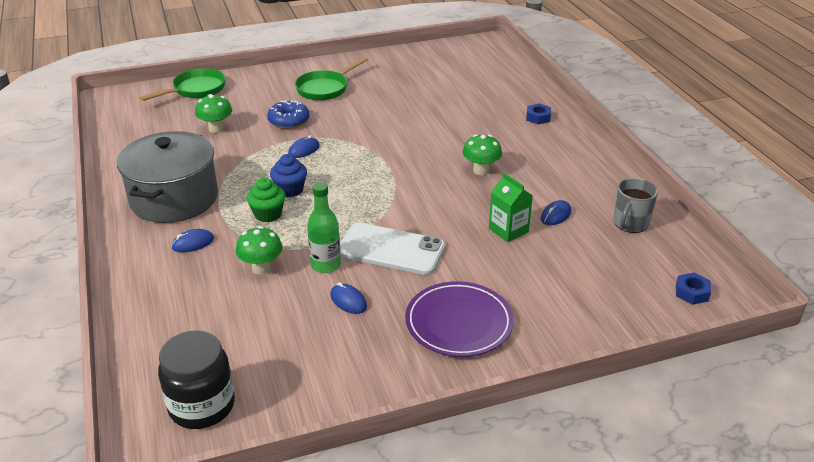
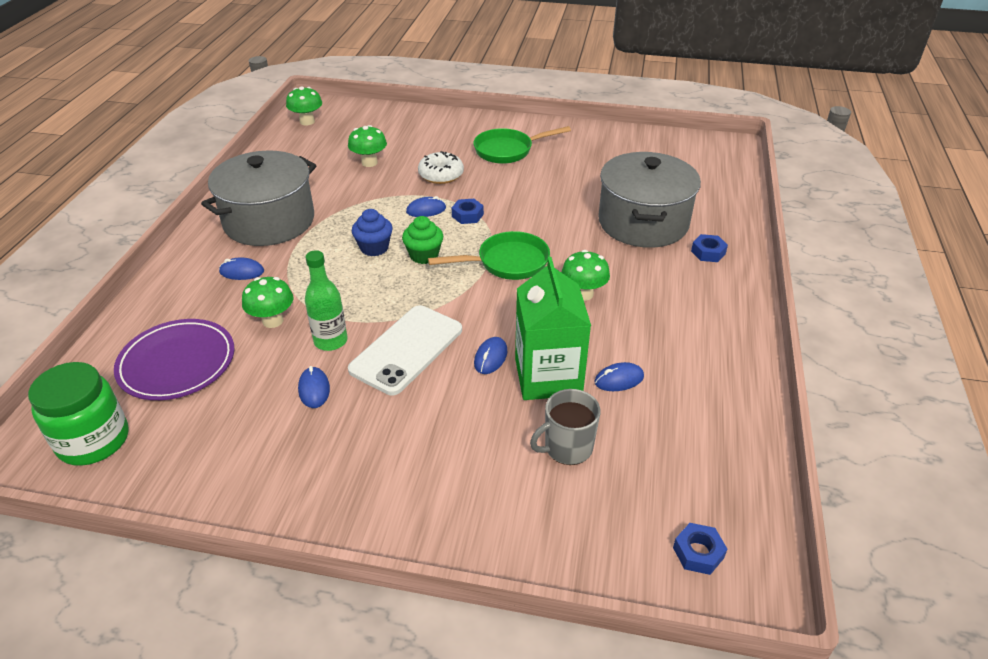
camera: 30 degrees right, 5 degrees up
(120, 112) = (307, 121): none -> green mushroom
(196, 90) = (389, 118): green pan -> green pan (507, 262)
(202, 406) = (93, 440): black jar -> green jar
(268, 214) = (331, 266): green cupcake -> green cupcake (424, 255)
(289, 121) = (441, 175): blue donut -> white donut
(341, 144) = (467, 215): none -> blue nut
(391, 249) = (406, 349): white phone -> white phone turned 75 degrees clockwise
(457, 233) = (490, 357): none -> blue mouse
(459, 323) = (394, 463): purple plate -> purple plate (177, 363)
(476, 111) = (643, 222): none -> grey pot
(508, 230) = (548, 376): green carton -> green carton, size x1.67
(630, 223) = (701, 426): grey mug -> grey mug (567, 447)

